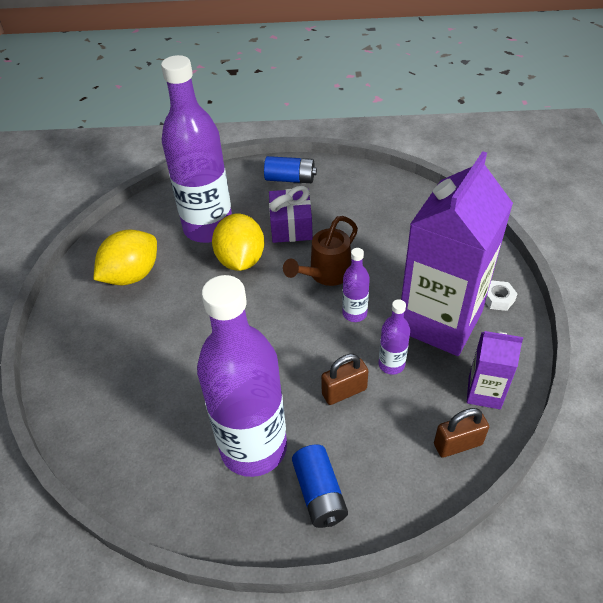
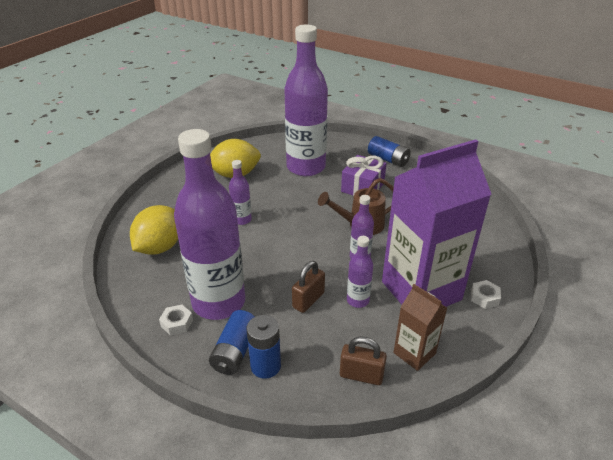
camera: 30 degrees right, 10 degrees down
(191, 331) = (242, 220): none -> purple bottle
(228, 499) = (177, 323): none -> white nut
(241, 260) = (310, 193): yellow lemon -> yellow lemon (160, 247)
(344, 391) = (308, 300): brown padlock -> brown padlock turned 60 degrees counterclockwise
(363, 490) = (265, 366): none -> blue battery
(484, 392) = (414, 353): purple carton -> brown carton

